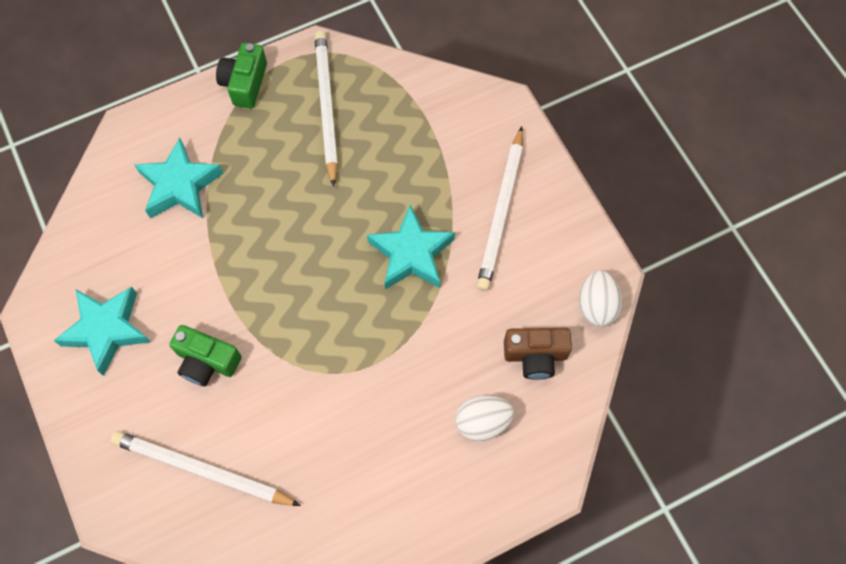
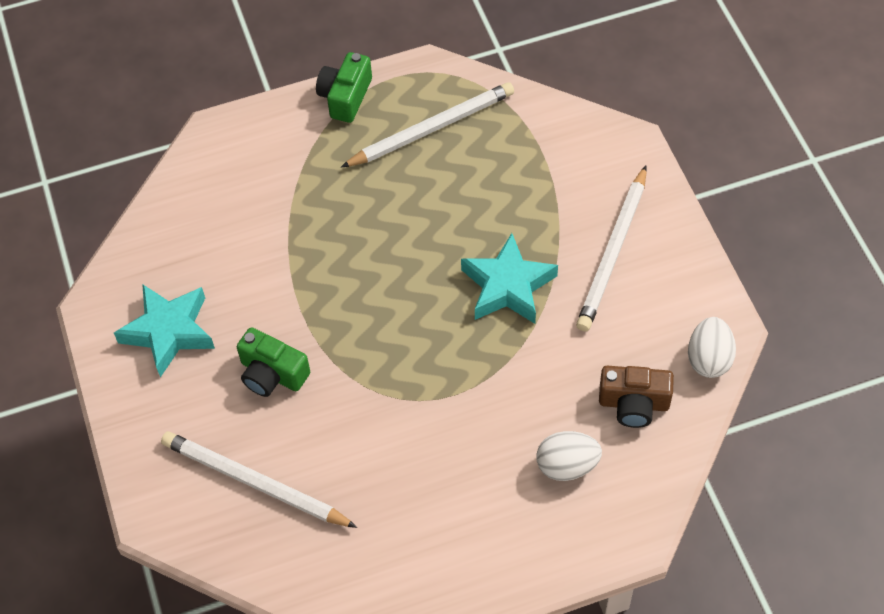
camera: 10 degrees right, 10 degrees down
(180, 185) = (263, 194): turquoise star -> none
(326, 107) = (431, 128): white pencil -> white pencil turned 60 degrees clockwise

